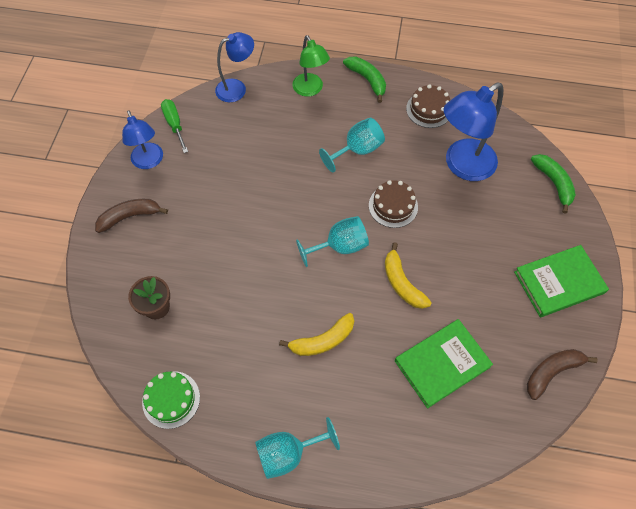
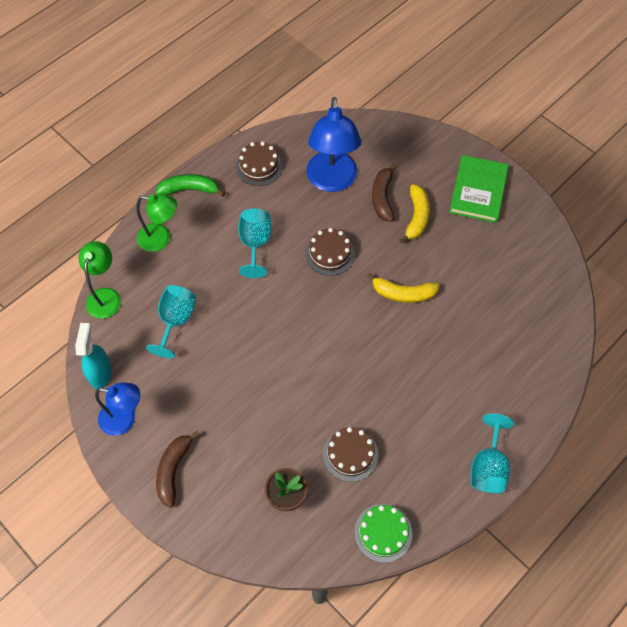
camera: 55 degrees left, 0 degrees up
(174, 124) = (101, 373): green screwdriver -> turquoise spray bottle
(224, 331) = (350, 454): none -> brown cake
(237, 88) = (105, 296): blue lamp -> green lamp
(322, 340) = (411, 383): yellow banana -> yellow banana (416, 217)
(339, 246) = (337, 317): turquoise goblet -> turquoise goblet (176, 321)
(442, 364) = (488, 311): green book -> none
(552, 372) = (542, 245): brown banana -> brown banana (382, 197)
(553, 183) = (396, 134): green banana -> none

